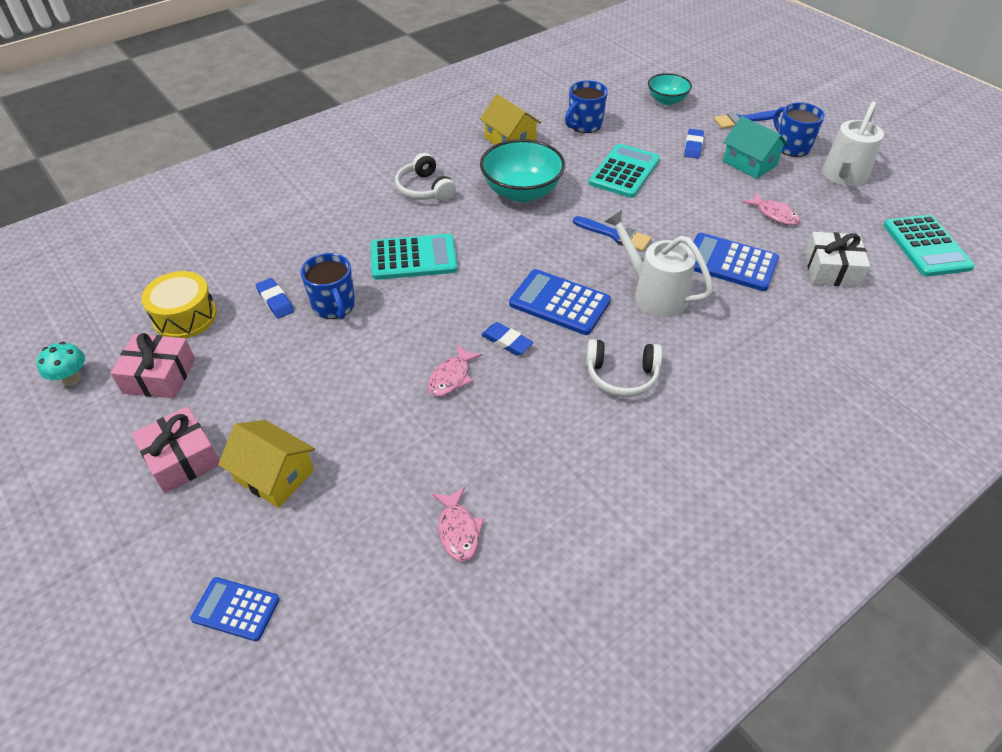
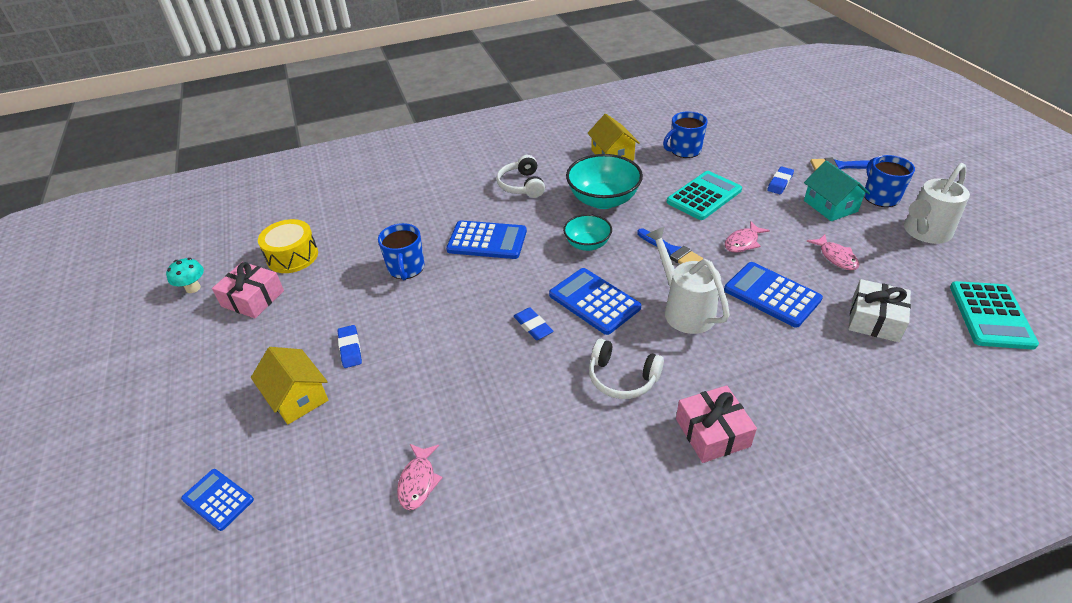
camera: 20 degrees right, 5 degrees down
(182, 459) = (237, 367): pink gift -> pink gift (712, 432)
(275, 301) = (363, 256): blue eraser -> blue eraser (350, 348)
(413, 258) = (487, 241): turquoise calculator -> blue calculator
(451, 377) = (472, 347): pink fish -> pink fish (743, 242)
(667, 100) = (771, 139): turquoise bowl -> turquoise bowl (587, 244)

